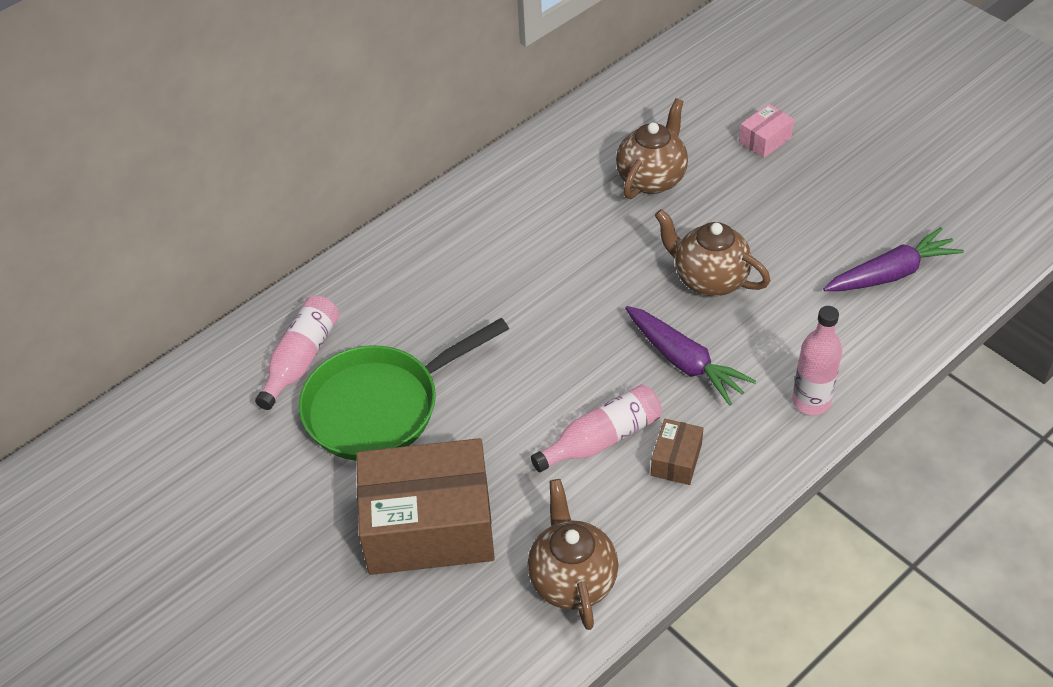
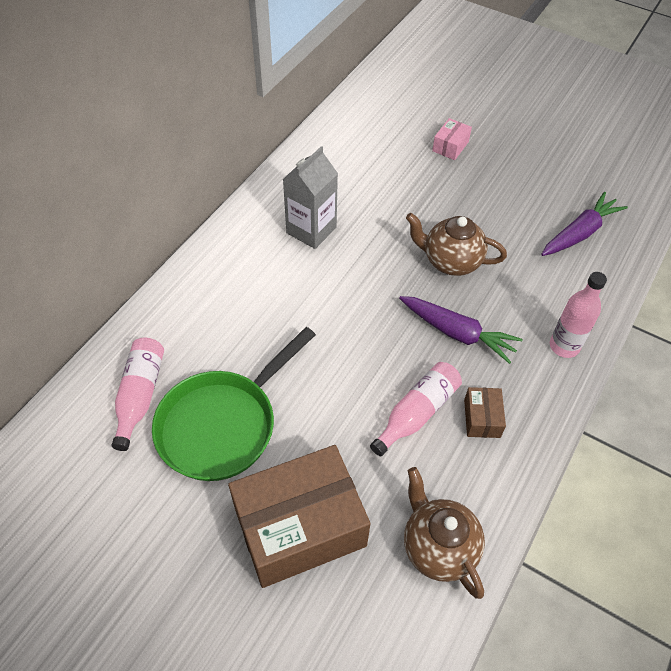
camera: 20 degrees left, 5 degrees up
(552, 214) = (311, 230): none -> grey carton
(652, 179) = (378, 189): brown teapot -> none

